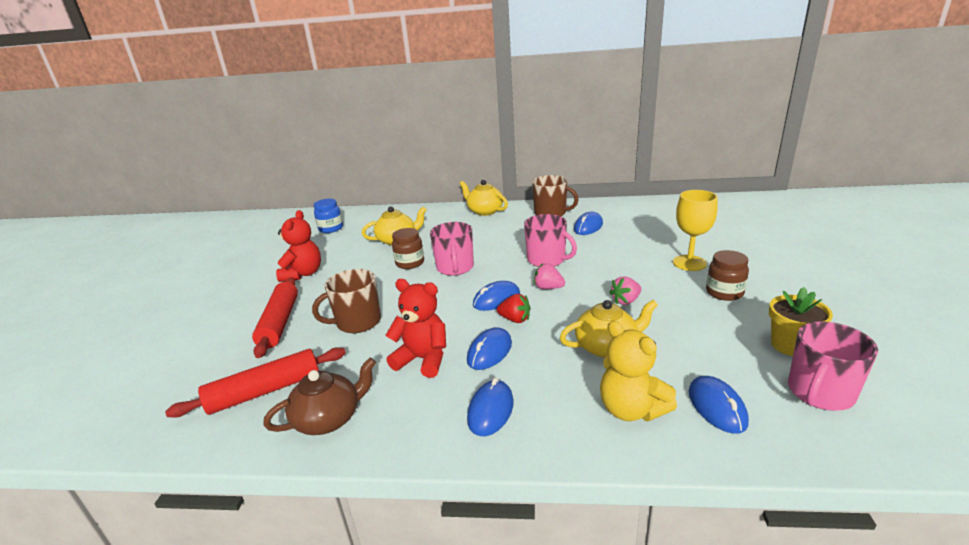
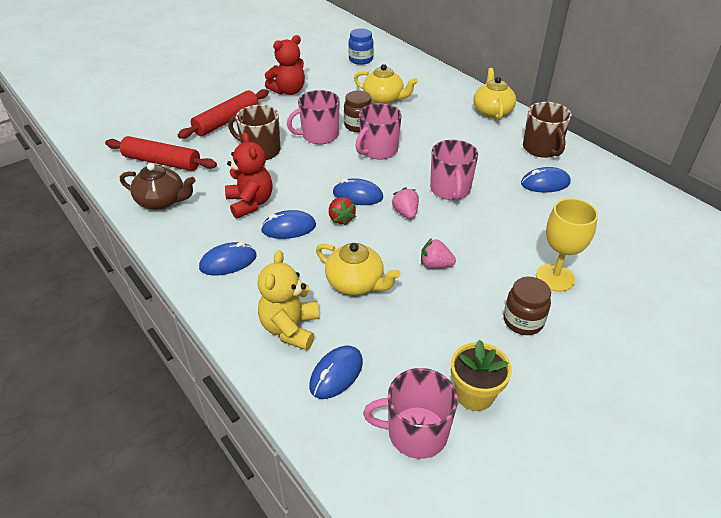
camera: 45 degrees right, 15 degrees up
(390, 285) = (319, 135): none -> pink mug

